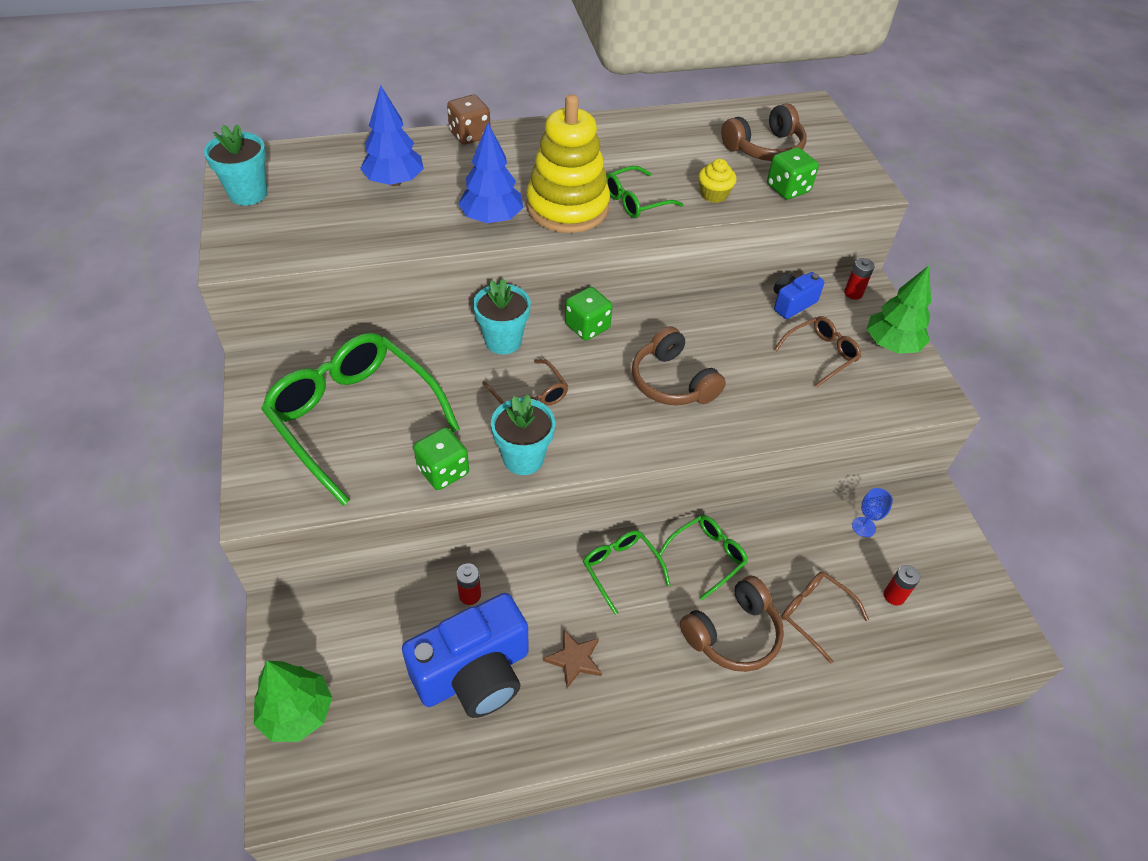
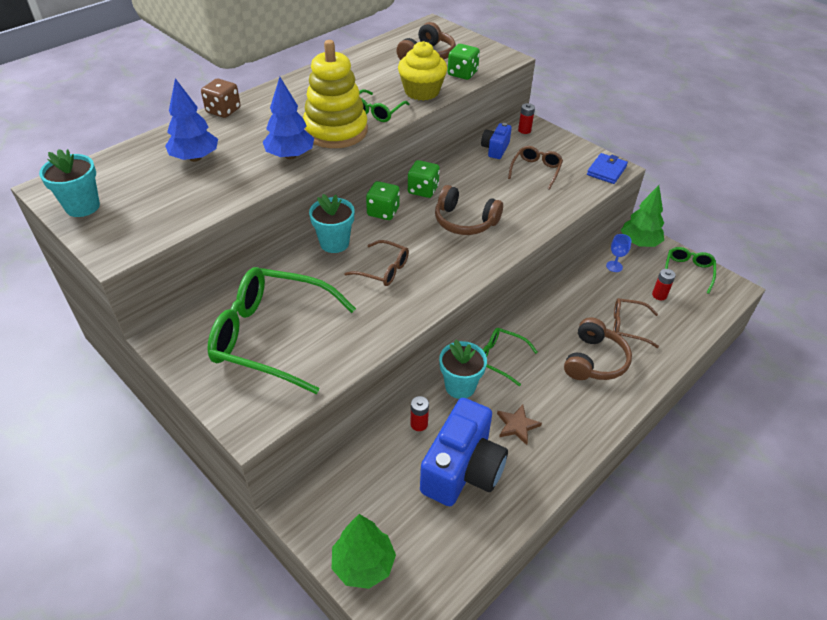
camera: 30 degrees left, 5 degrees down
(443, 471) = (366, 339): green dice -> green dice (423, 190)
(523, 458) = (412, 307): turquoise flower pot -> turquoise flower pot (460, 386)
(707, 556) = (544, 325): green glasses -> green glasses (688, 271)
(714, 194) = (422, 91): yellow cupcake -> yellow cupcake, size x1.75
(891, 344) = (569, 150): green tree -> green tree (639, 243)
(919, 396) = (606, 171): none -> blue wallet

